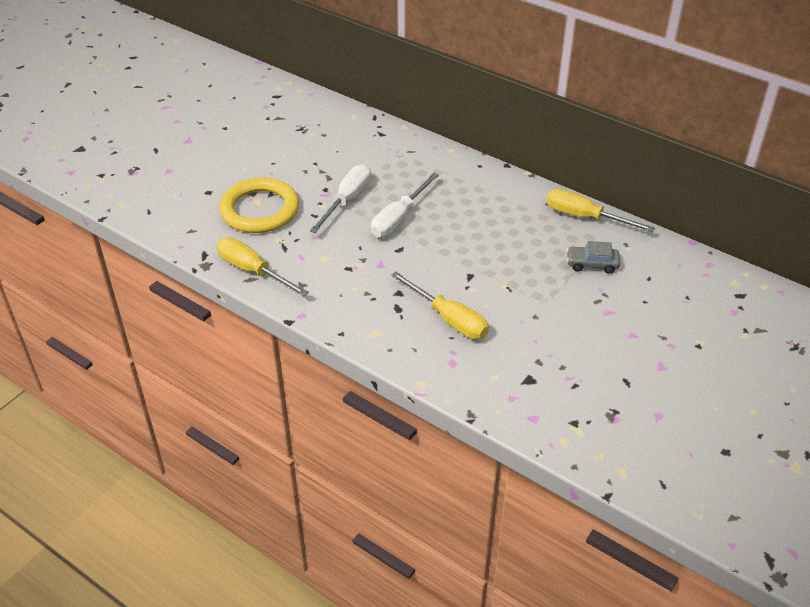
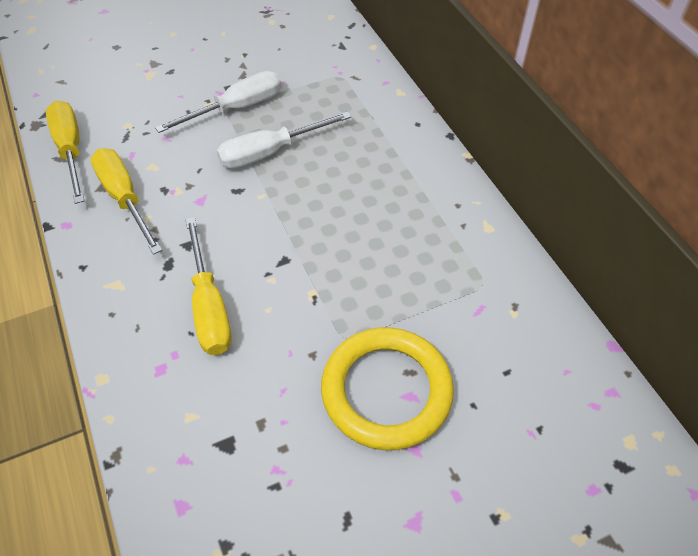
camera: 30 degrees right, 10 degrees up
(260, 210) = (143, 85): yellow ring -> yellow ring (386, 391)
(585, 217) = (490, 243): yellow screwdriver -> yellow screwdriver (125, 198)
(592, 264) = (445, 314): grey car -> none

